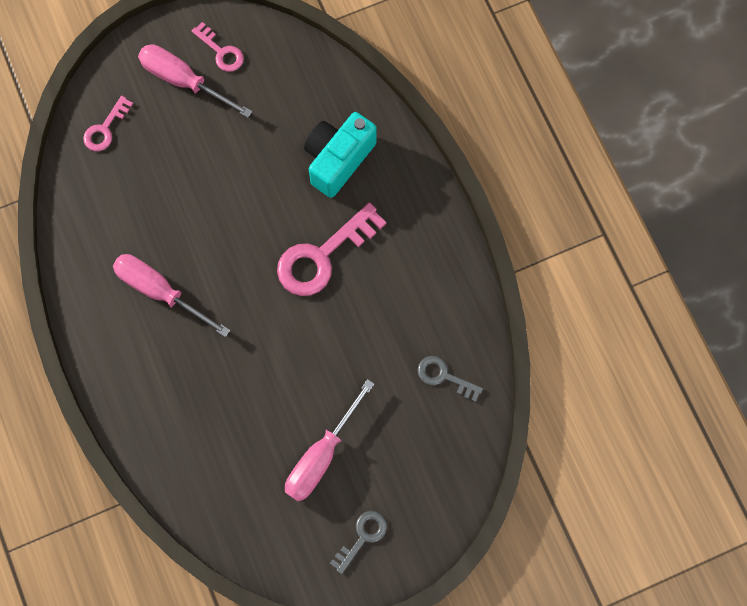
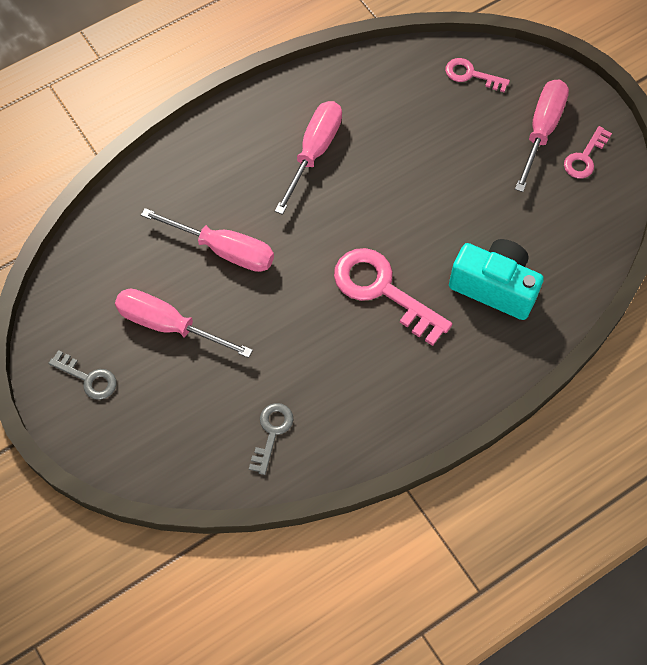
camera: 80 degrees right, 10 degrees down
(251, 393) = (224, 250): none -> pink screwdriver

